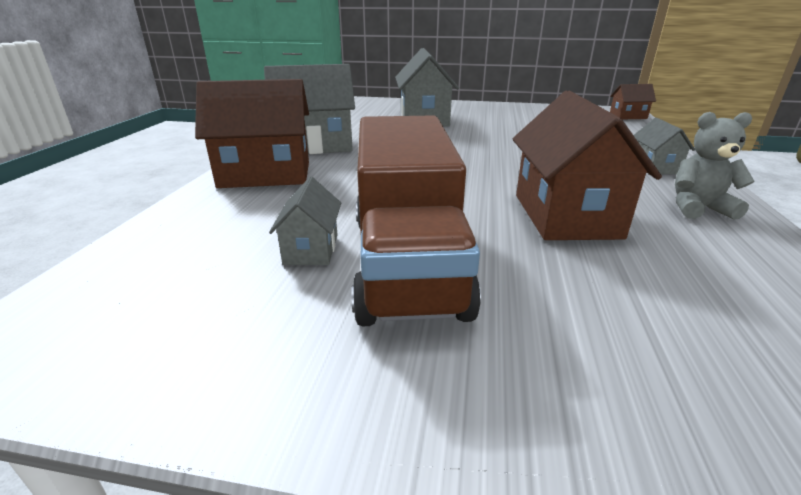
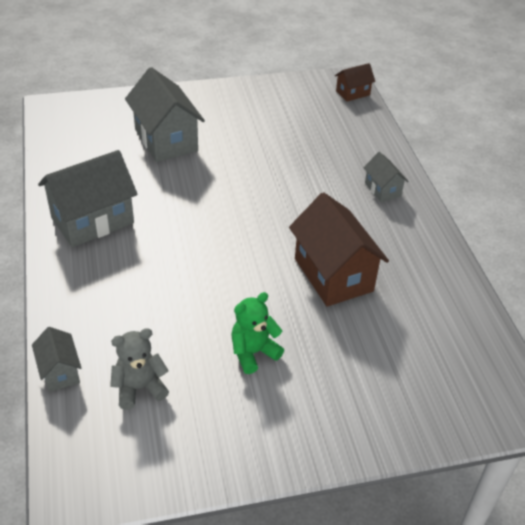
camera: 25 degrees left, 15 degrees up
(265, 175) = (85, 281): brown house -> none
(311, 249) = (187, 359): grey house -> grey house (60, 371)
(406, 262) = (253, 352): brown truck -> green teddy bear
(698, 208) = (413, 242): grey teddy bear -> grey teddy bear (139, 388)

